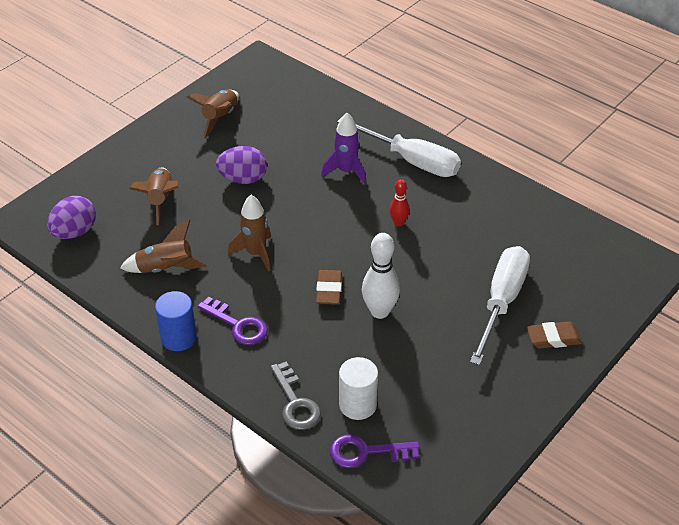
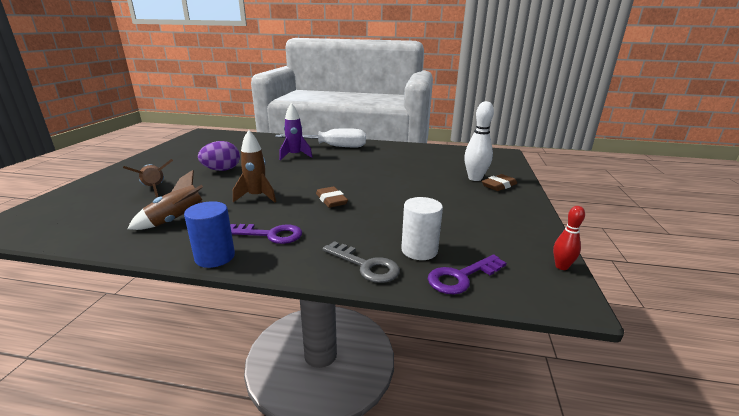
camera: 30 degrees left, 20 degrees down
(74, 232) = (67, 221): purple egg -> none
(220, 118) = (187, 152): brown rocket -> none
(379, 311) = (379, 201): white bowling pin -> white bowling pin (475, 178)
(398, 223) = (349, 166): red bowling pin -> red bowling pin (561, 266)
(501, 302) = (449, 180): white screwdriver -> none

